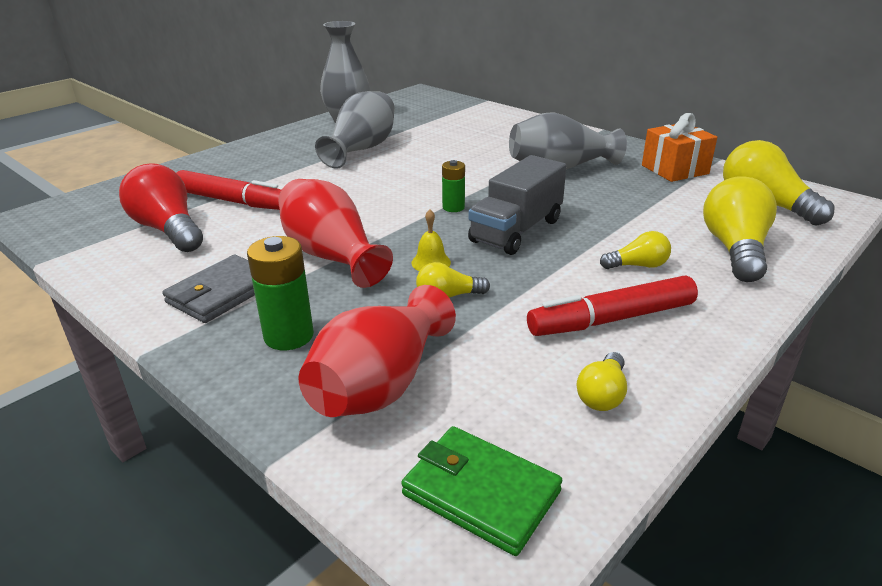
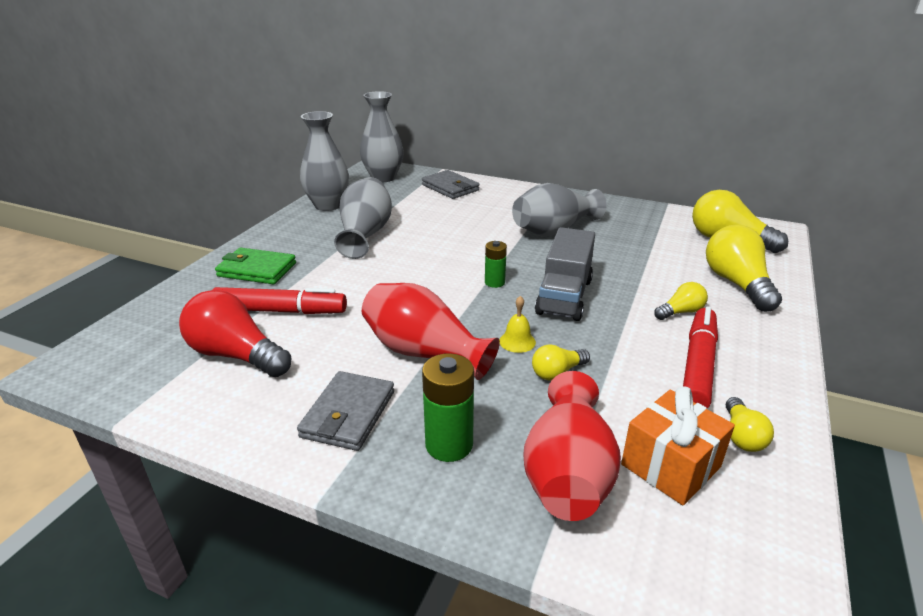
camera: 20 degrees left, 0 degrees up
(421, 102) = (383, 178): none -> grey vase
(480, 492) = (722, 552): green wallet -> green wallet (257, 270)
(481, 118) = (450, 187): none -> grey wallet
(611, 319) = (698, 365): red marker -> red marker turned 150 degrees clockwise
(674, 169) = (642, 218): orange gift -> orange gift (670, 466)

